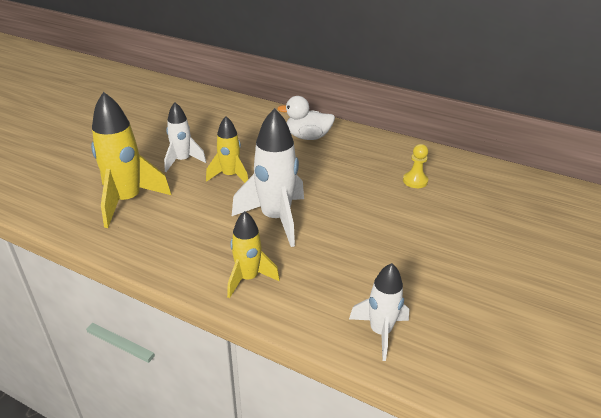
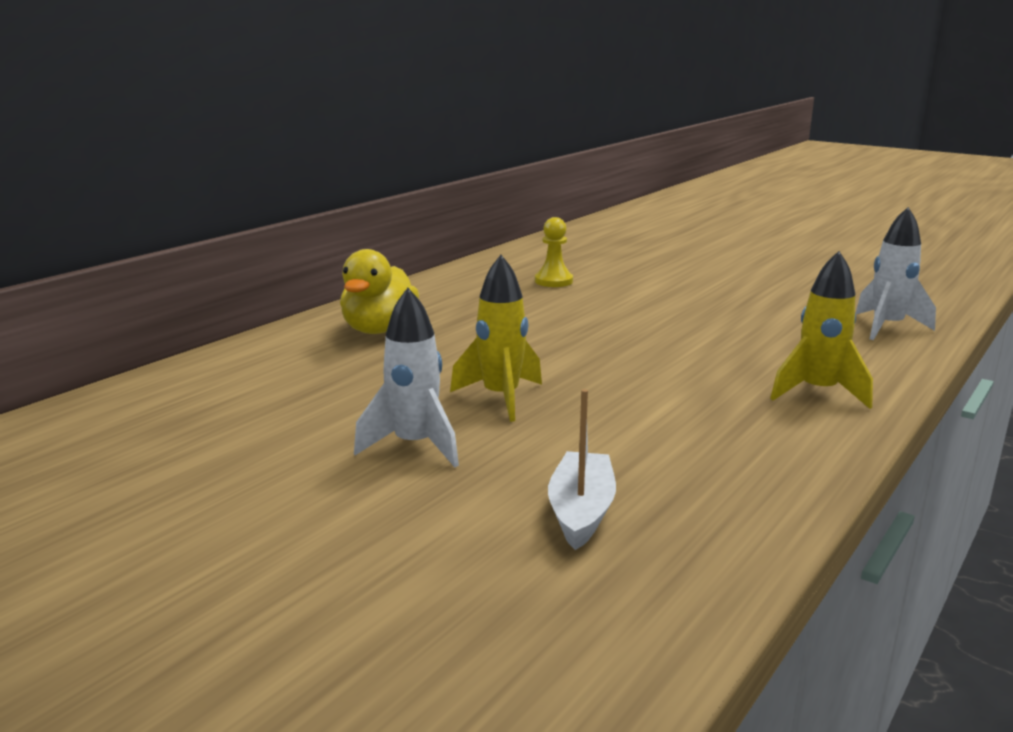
camera: 80 degrees left, 15 degrees down
(127, 201) = (581, 511): yellow rocket -> white boat
(275, 219) = (652, 367): white rocket -> none
(308, 137) = (379, 330): white duck -> yellow duck

